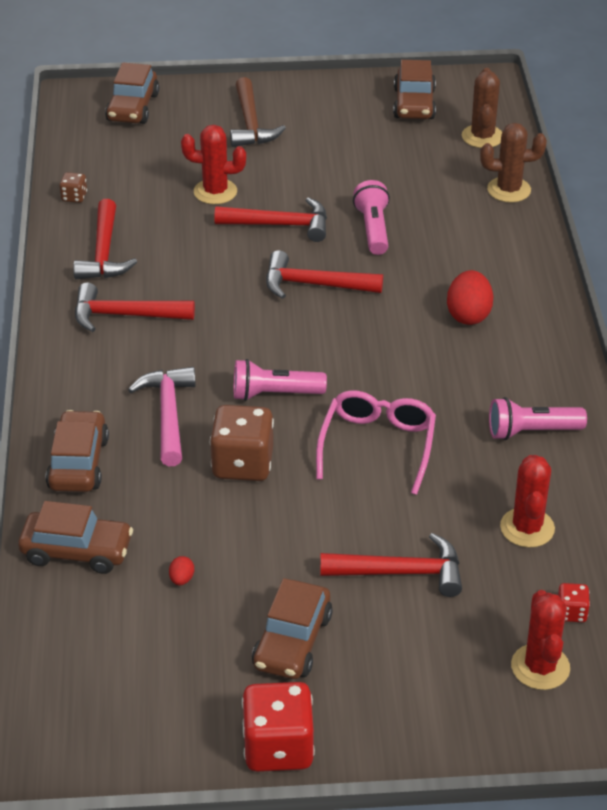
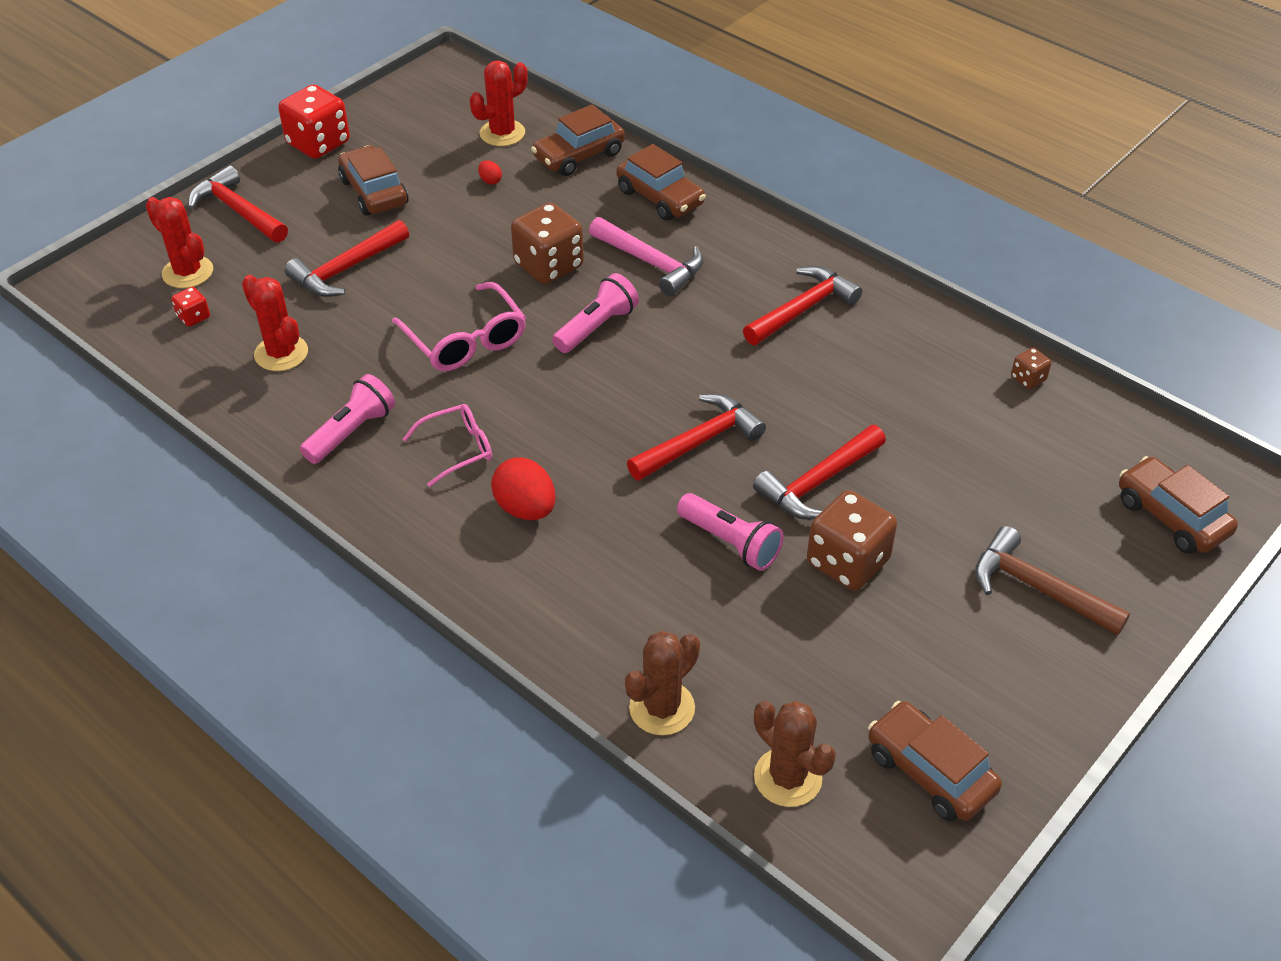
camera: 135 degrees right, 5 degrees up
(104, 252) = (911, 347): red hammer -> red hammer (238, 211)
(215, 192) = (929, 475): red cactus -> red cactus (502, 133)
(325, 186) = (847, 562): none -> brown dice
(470, 375) = (458, 449): none -> pink glasses

